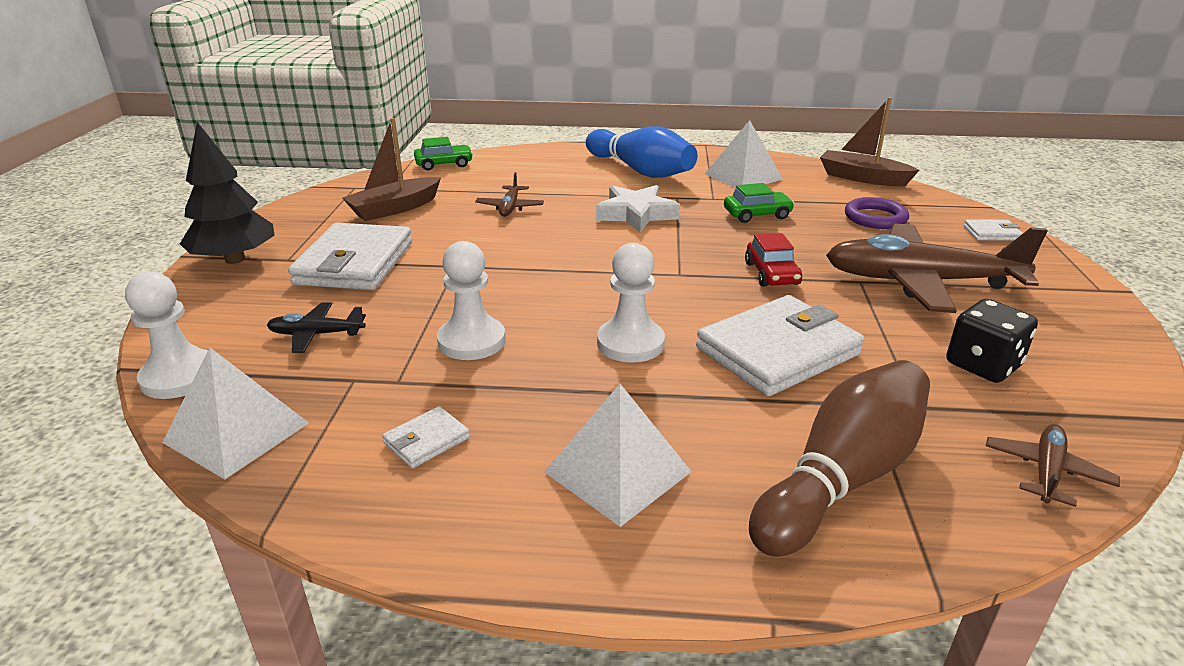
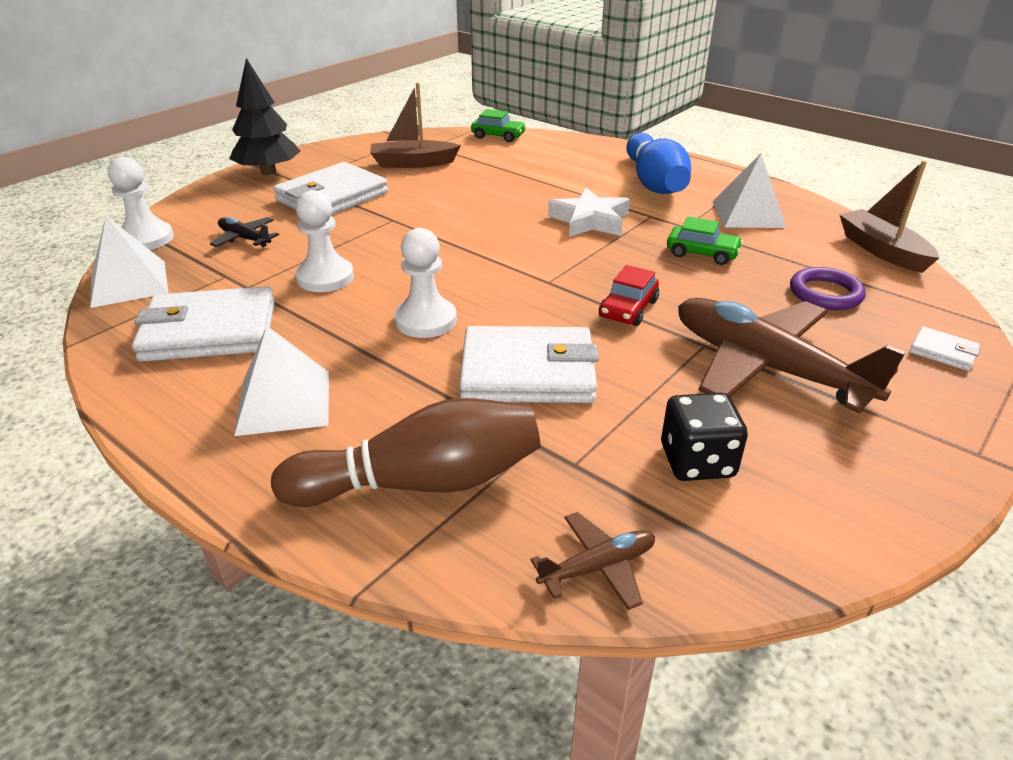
camera: 35 degrees right, 5 degrees up
(426, 440) = (209, 331): white wallet -> white wallet, size x2.25
(510, 207) = (496, 186): brown plane -> none

